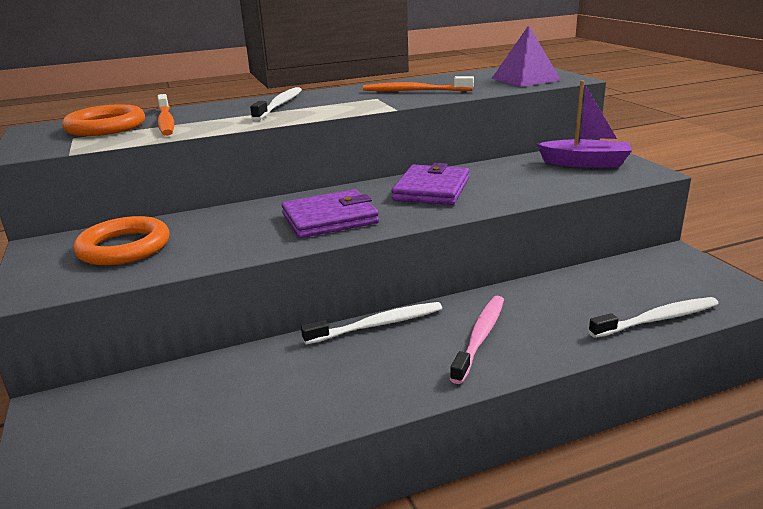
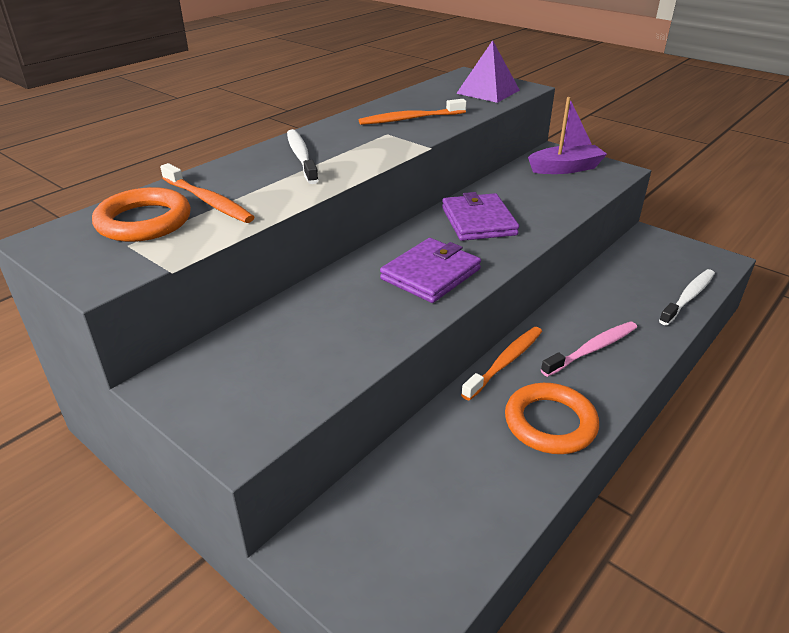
camera: 30 degrees left, 10 degrees up
(124, 247) = (270, 359): orange ring -> orange ring (550, 423)
(377, 325) = (505, 362): white toothbrush -> orange toothbrush
(480, 337) = (591, 349): pink toothbrush -> pink toothbrush turned 60 degrees clockwise

